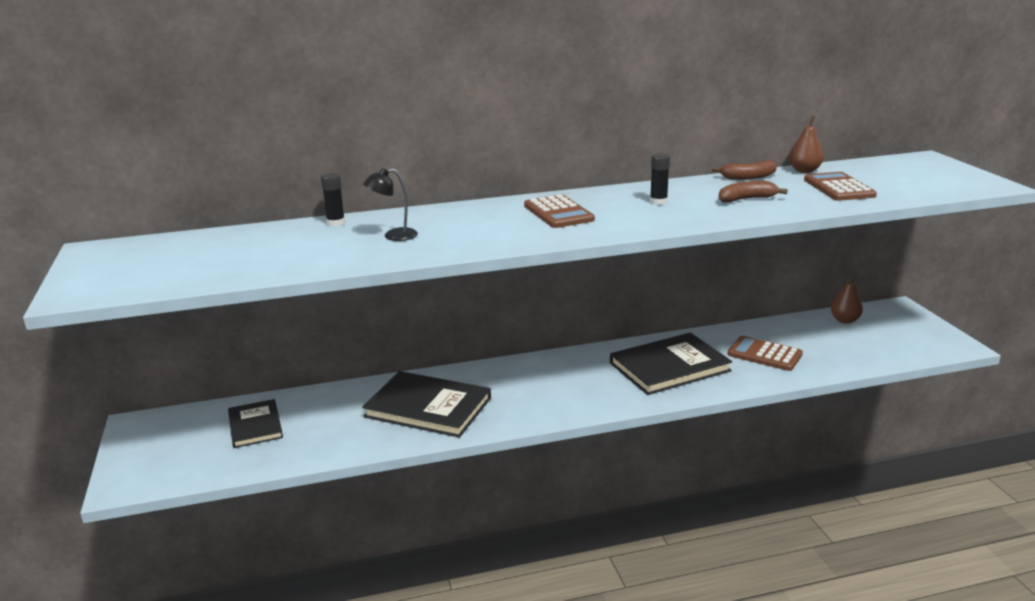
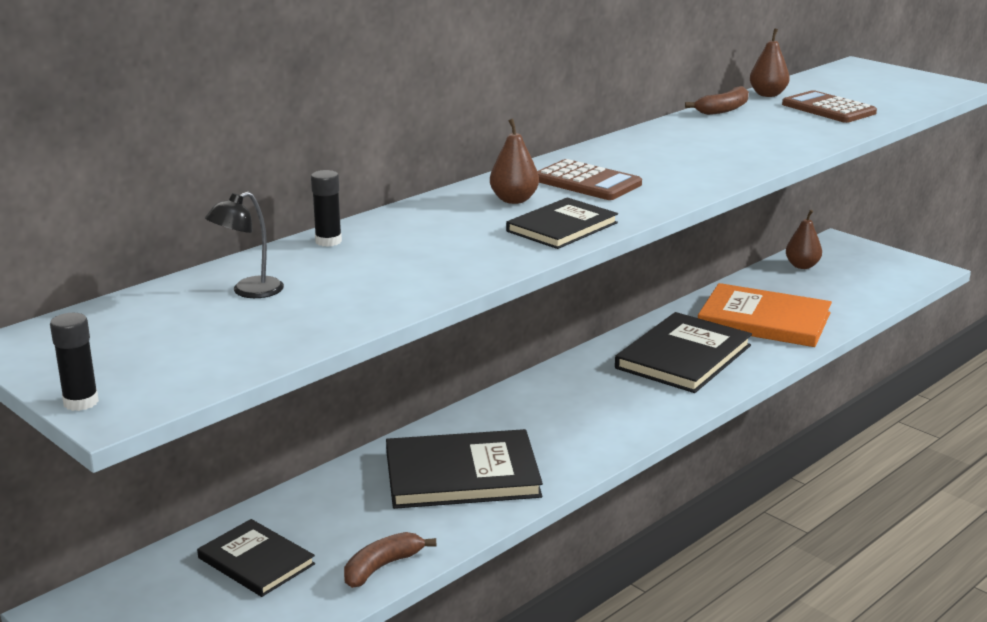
camera: 30 degrees left, 0 degrees up
(393, 236) = (435, 244): black lamp -> black lamp (249, 291)
(489, 216) = (514, 200): none -> brown pear
(490, 240) = (562, 227): none -> black book
(658, 202) = (675, 151): black glue stick -> black glue stick (81, 402)
(746, 199) = (760, 135): brown banana -> brown banana (382, 567)
(764, 354) = (764, 320): brown calculator -> orange book

